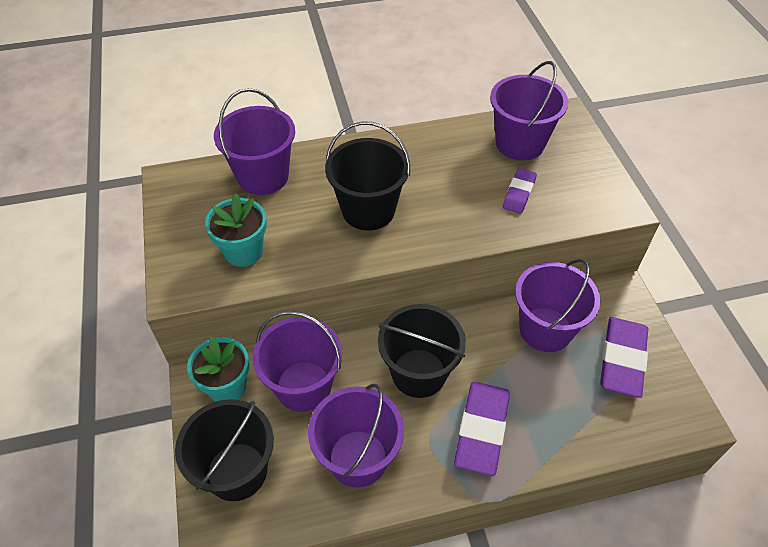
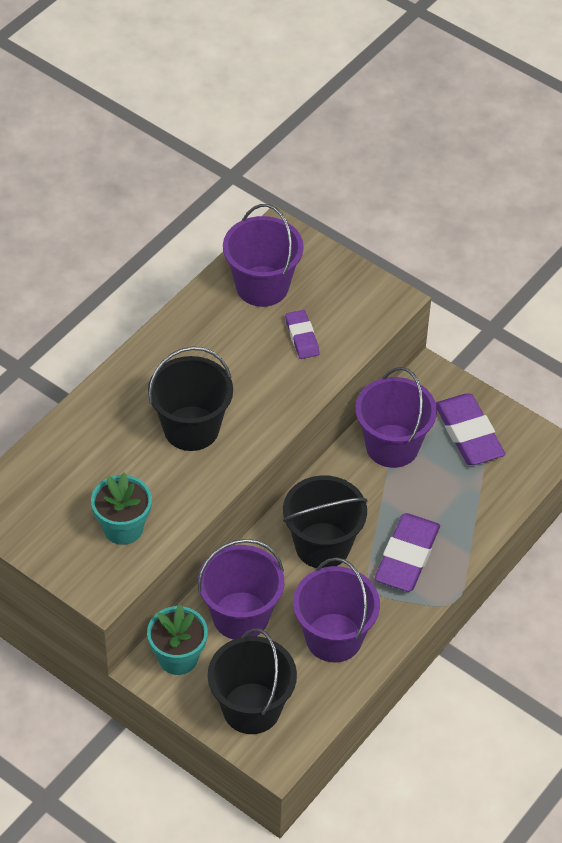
camera: 40 degrees left, 0 degrees up
(263, 176) = (66, 453): purple bucket -> none
(481, 430) = (407, 556): purple eraser -> purple eraser turned 45 degrees clockwise

